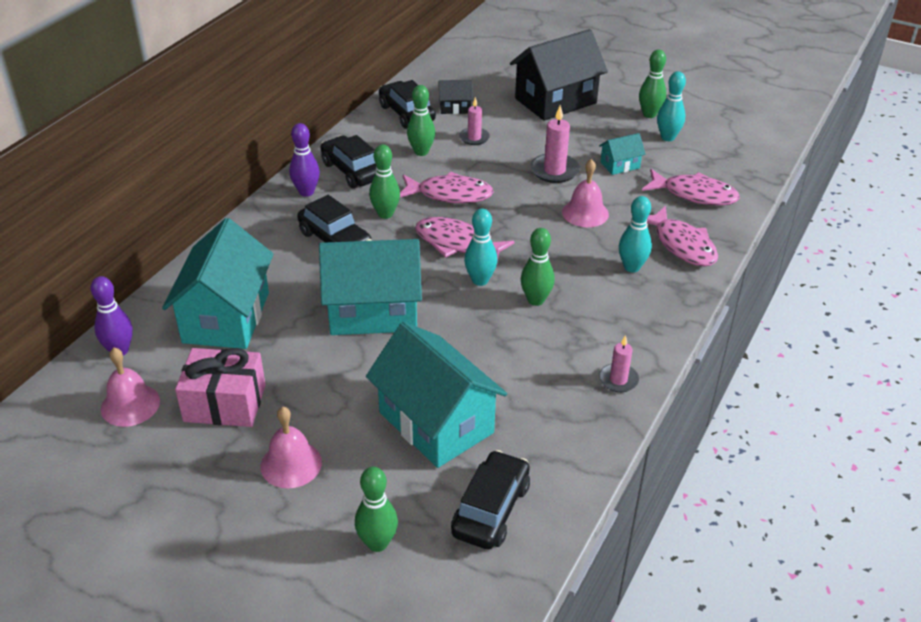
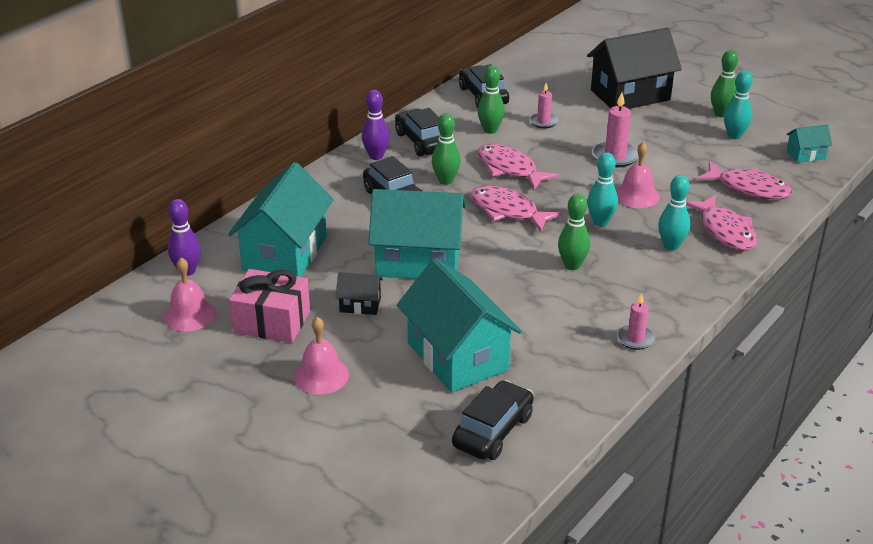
camera: 10 degrees right, 5 degrees down
(377, 543) = (386, 445): green bowling pin -> none
(449, 194) = (509, 169): pink fish -> pink fish turned 150 degrees counterclockwise
(455, 108) = (530, 94): black house -> black house (360, 305)
(480, 280) = (523, 244): turquoise bowling pin -> turquoise bowling pin (600, 222)
(620, 165) = (680, 156): turquoise house -> turquoise house (805, 155)

